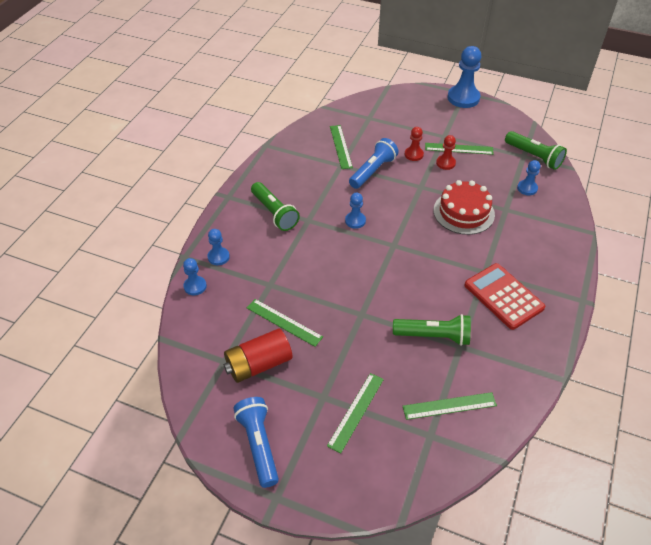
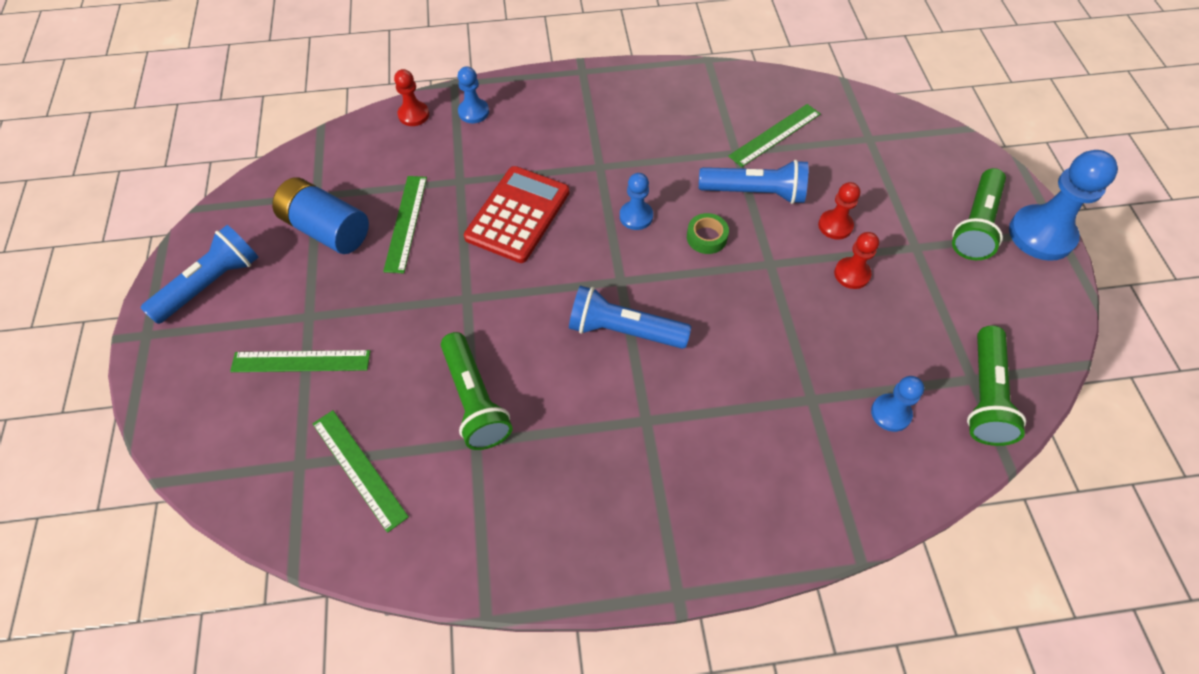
camera: 60 degrees right, 10 degrees up
(195, 286) = (413, 115): blue pawn -> red pawn
(258, 364) = (327, 229): red battery -> blue battery
(274, 213) = (586, 127): green flashlight -> green flashlight (975, 225)
(388, 201) = (706, 237): none -> green tape
(426, 257) = (623, 330): none -> blue flashlight
(459, 149) = (903, 278): green ruler -> none
(463, 212) = (757, 342): red cake -> none
(503, 296) = (610, 466): red calculator -> red calculator (518, 215)

